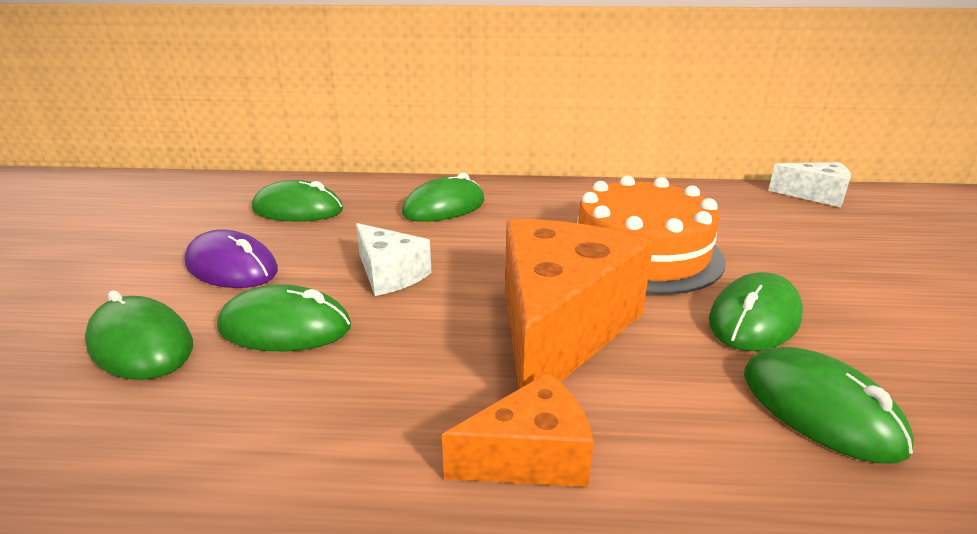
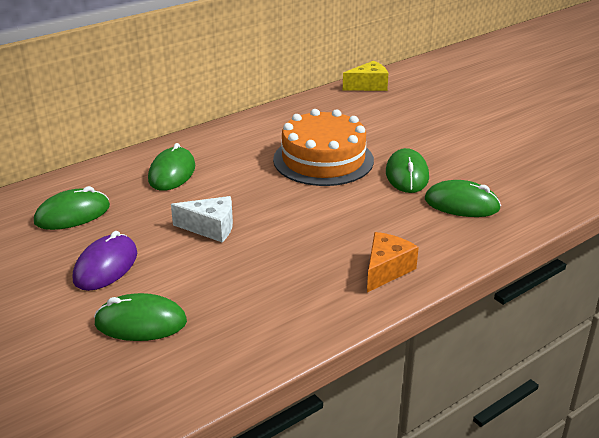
camera: 40 degrees left, 5 degrees up
(231, 267) = (106, 266): purple mouse -> purple mouse turned 60 degrees counterclockwise
(285, 327) = (203, 278): green mouse -> none
(559, 328) = (334, 216): orange cheese -> none
(815, 195) = (368, 86): white cheese -> yellow cheese

